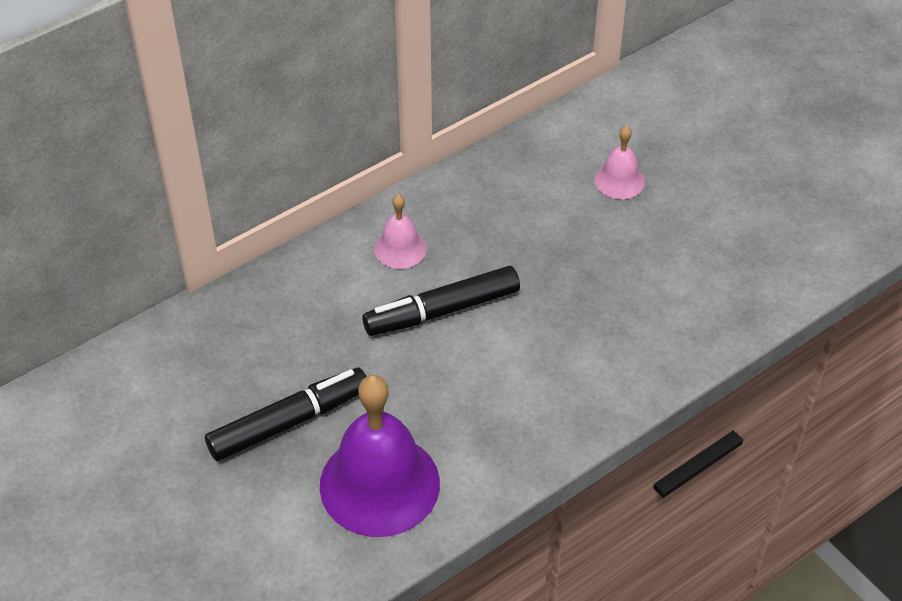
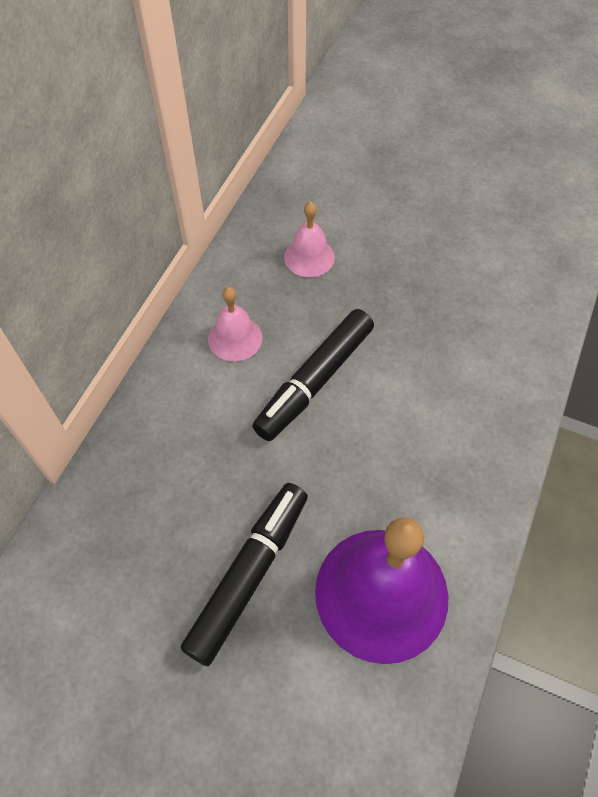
camera: 30 degrees left, 10 degrees up
(619, 181) = (378, 191): pink bell -> pink bell (309, 257)

